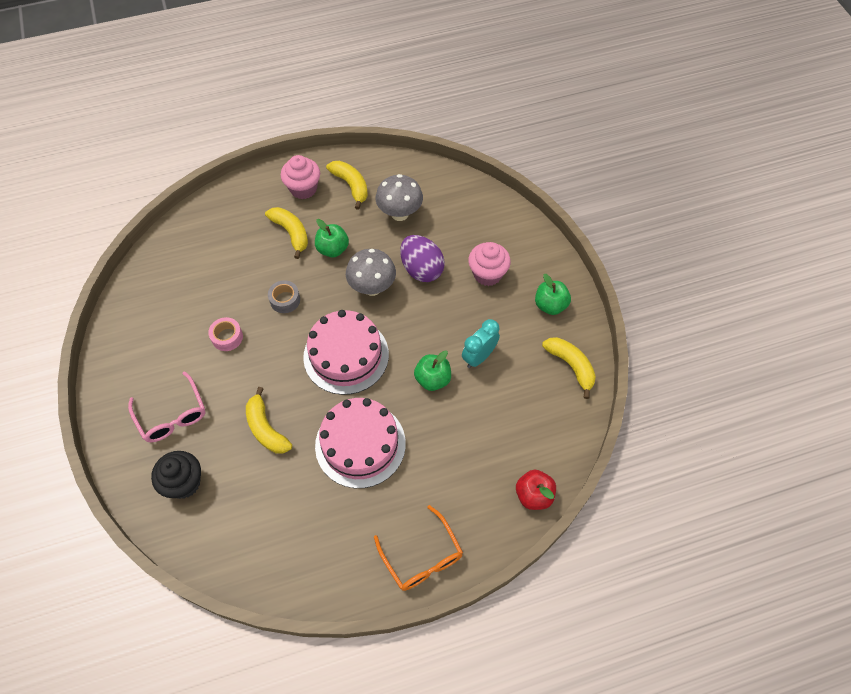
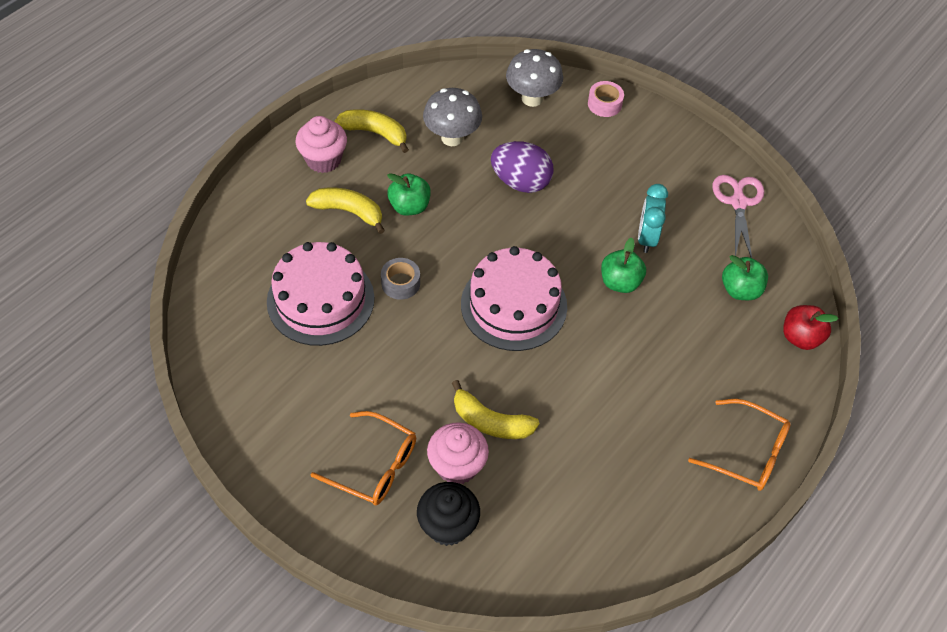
camera: 35 degrees left, 5 degrees down
(172, 416) = (375, 466): pink glasses -> orange glasses
(227, 337) = (368, 353): pink tape -> pink tape (604, 104)
(360, 444) = (601, 383): pink cake -> pink cake (320, 300)
(372, 287) = (484, 224): grey mushroom -> grey mushroom (532, 98)
(487, 274) = (590, 155): pink cupcake -> pink cupcake (457, 466)
(550, 305) = (674, 156): green apple -> green apple (740, 290)
(571, 366) = (738, 202): yellow banana -> pink scissors

